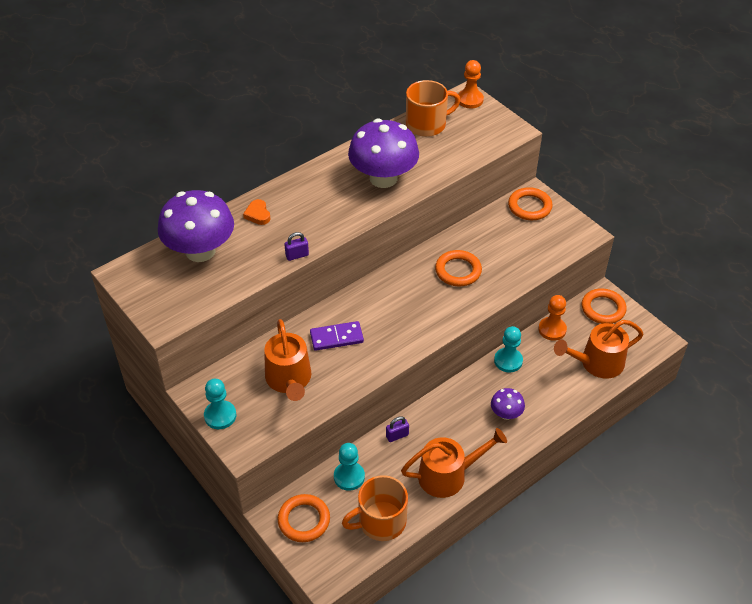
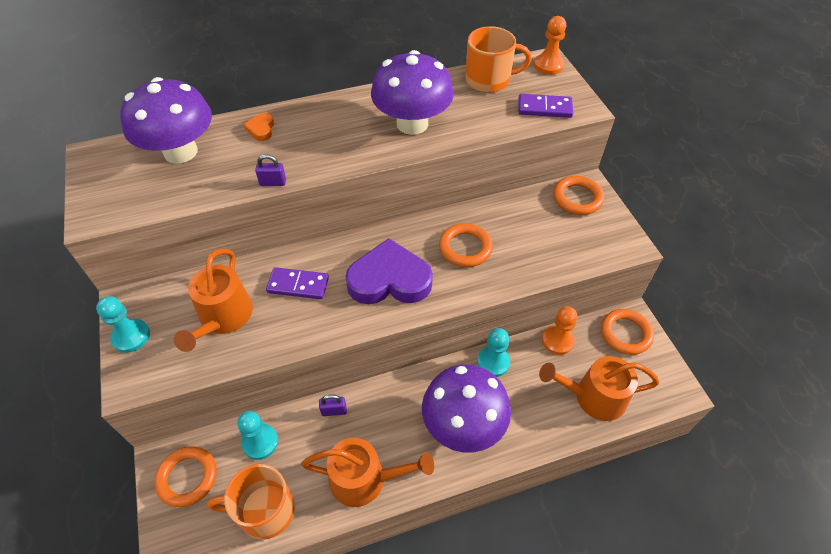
camera: 20 degrees right, 5 degrees up
(409, 312) = (389, 280): none -> purple heart
(484, 138) = (544, 108): none -> purple domino
(506, 414) = (463, 425): purple mushroom -> purple mushroom, size x2.13

